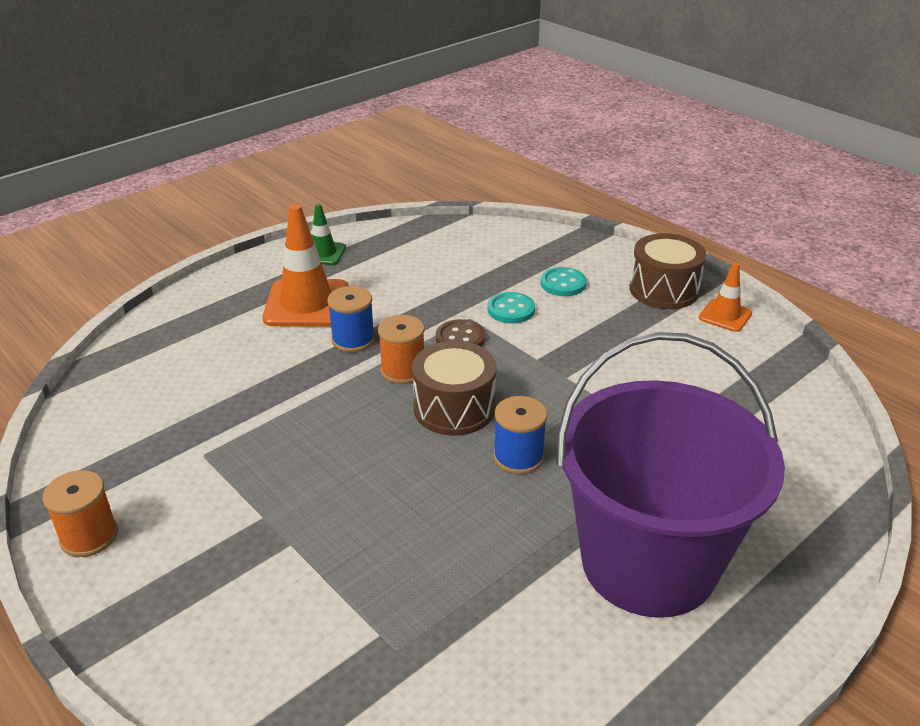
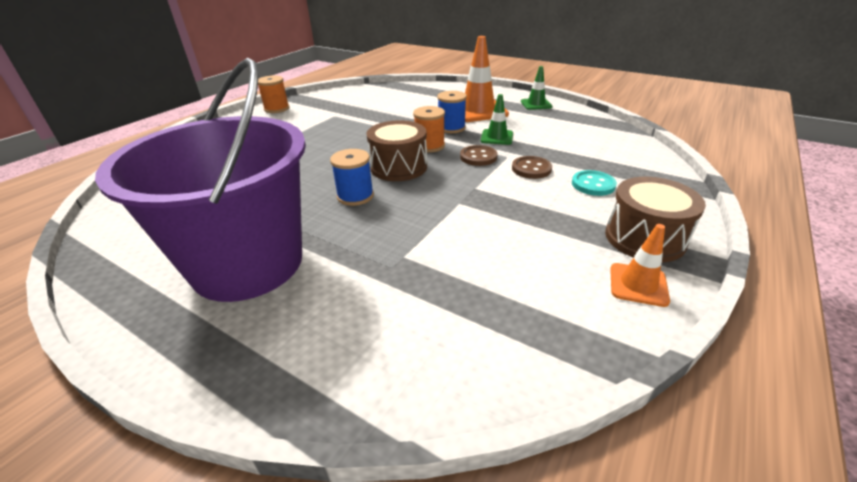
camera: 75 degrees right, 0 degrees up
(410, 311) = (497, 137): none -> green traffic cone
(511, 310) = (531, 169): turquoise button -> brown button

